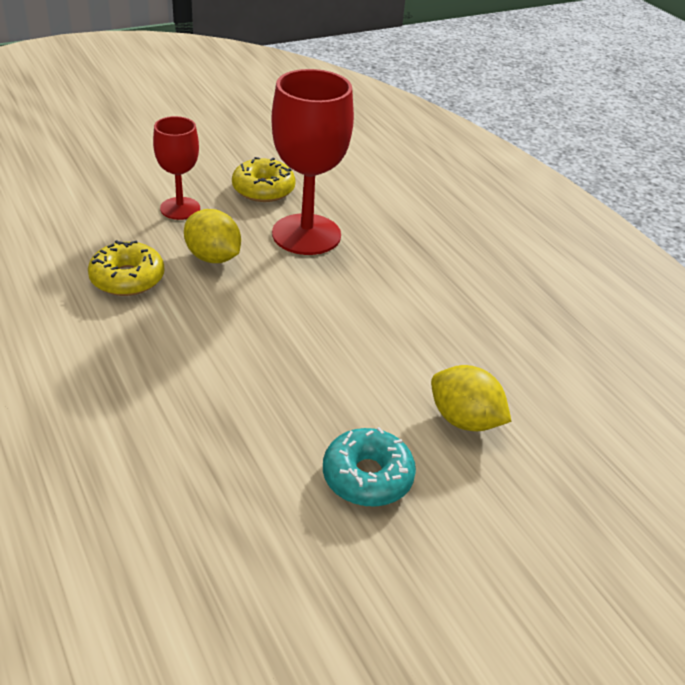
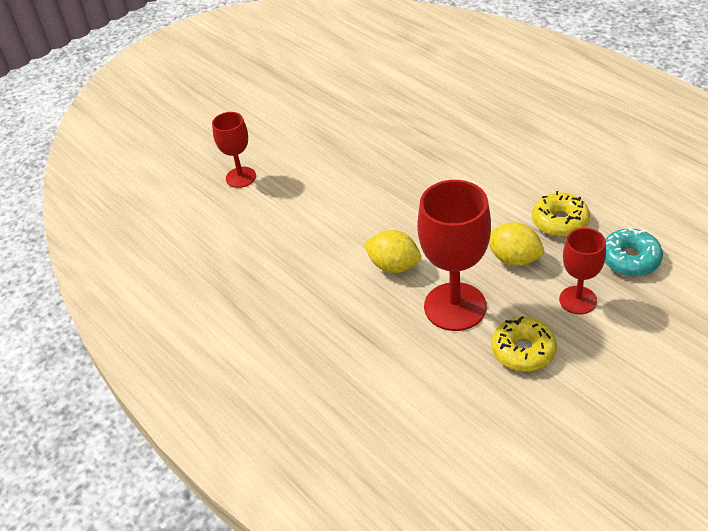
camera: 175 degrees right, 5 degrees up
(367, 476) = (343, 151): turquoise donut -> turquoise donut (630, 259)
(464, 420) = (295, 194): yellow lemon -> yellow lemon (394, 266)
(556, 479) = (241, 177): none -> red goblet

